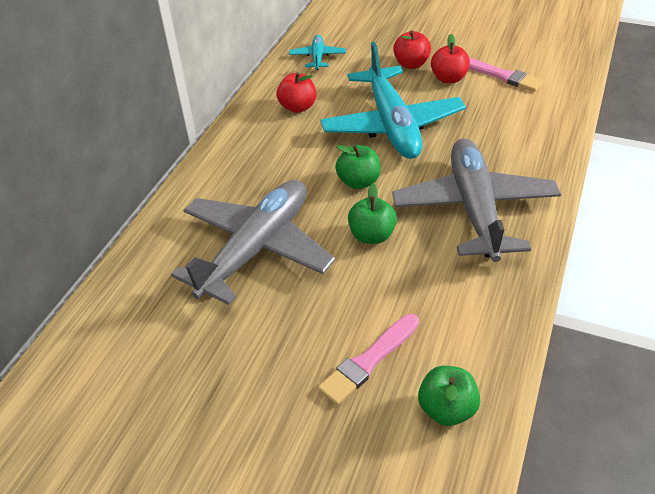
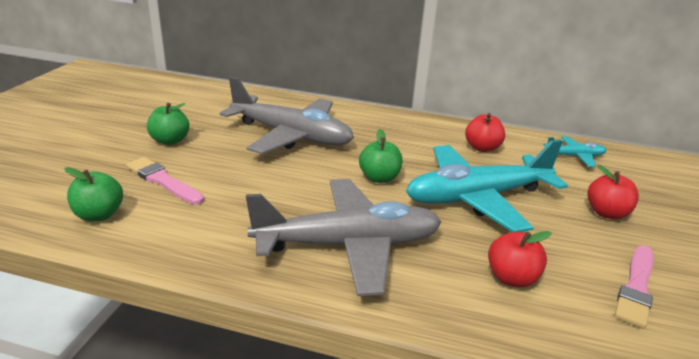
camera: 80 degrees right, 15 degrees down
(371, 235) = (305, 184): green apple -> green apple (170, 140)
(448, 78) = (595, 240): red apple -> red apple (511, 278)

